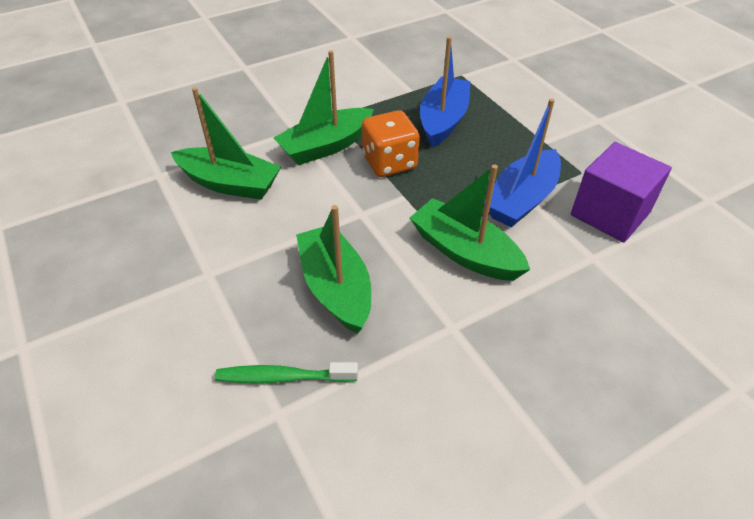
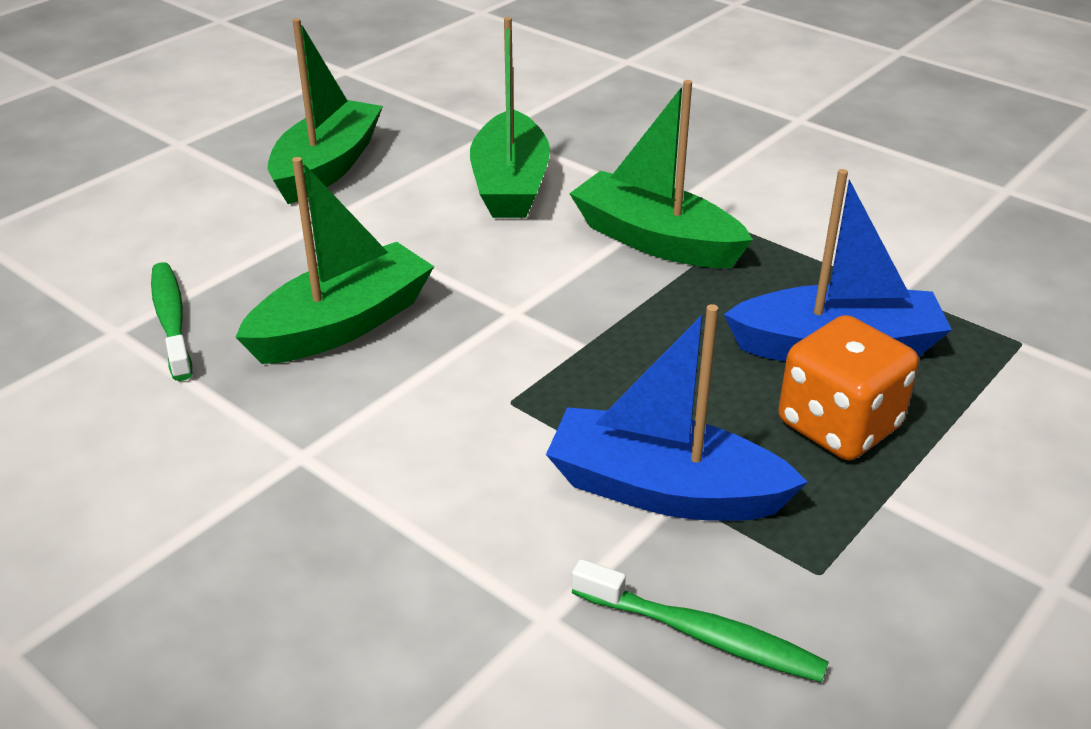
camera: 70 degrees right, 10 degrees down
(389, 162) = (660, 311): orange dice -> orange dice (838, 425)
(465, 252) = (478, 439): green boat -> green boat (327, 167)
(610, 213) = (703, 635): purple cube -> green toothbrush

